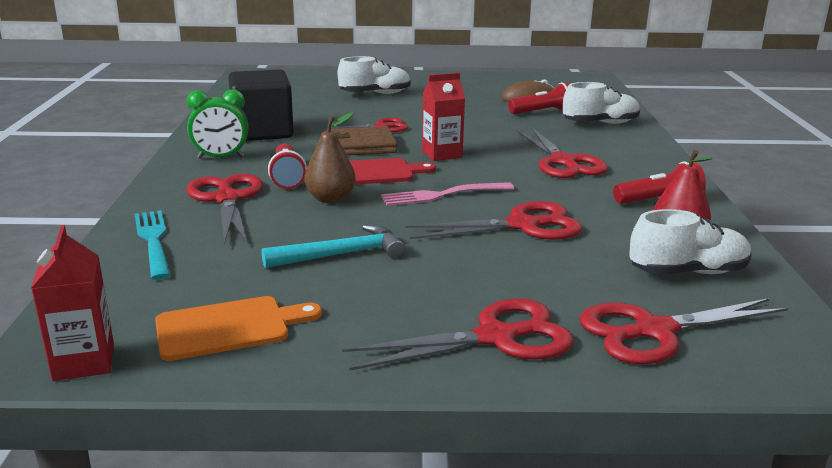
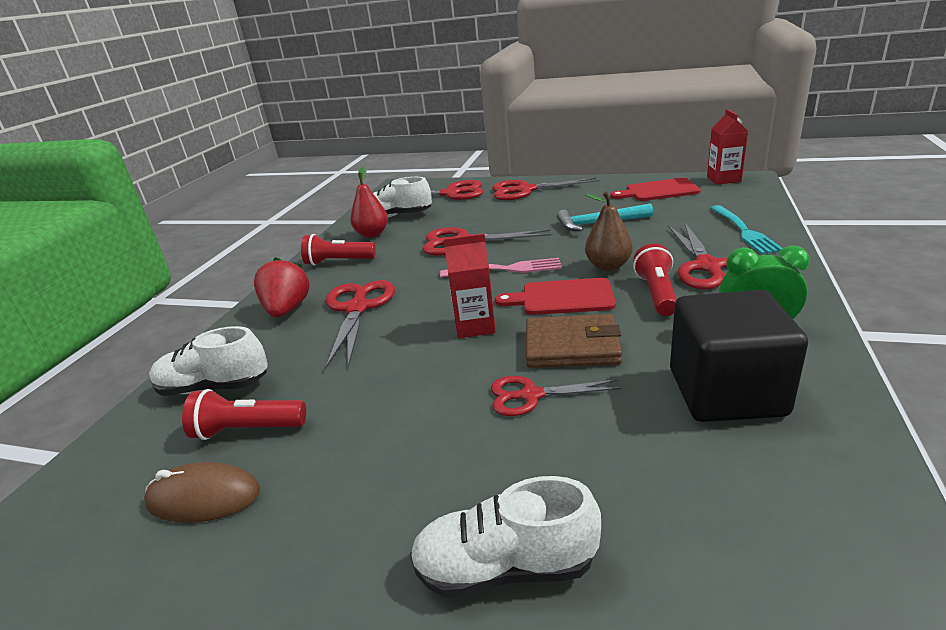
camera: 160 degrees left, 5 degrees up
(229, 328) = (658, 191): orange cutting board -> red cutting board
(632, 160) = (287, 310): none -> red strawberry

